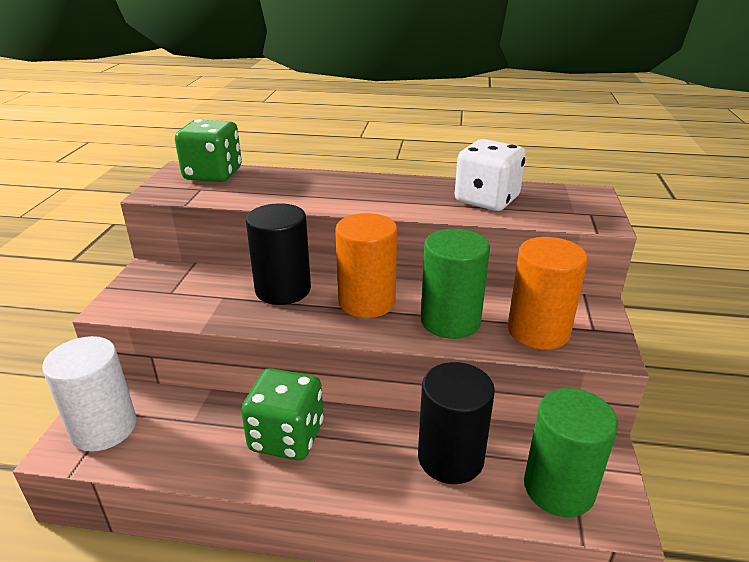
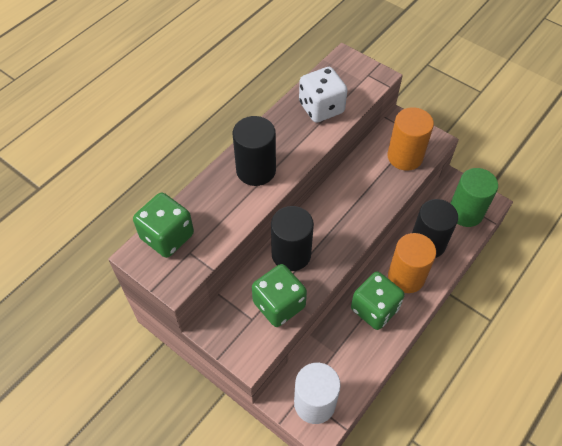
camera: 60 degrees left, 25 degrees up
(202, 303) = (279, 304): none -> green dice
(344, 190) = (256, 170): none -> black cylinder
(367, 302) = (332, 217): orange cylinder -> orange cylinder (406, 277)
(450, 321) = (374, 188): green cylinder -> none

